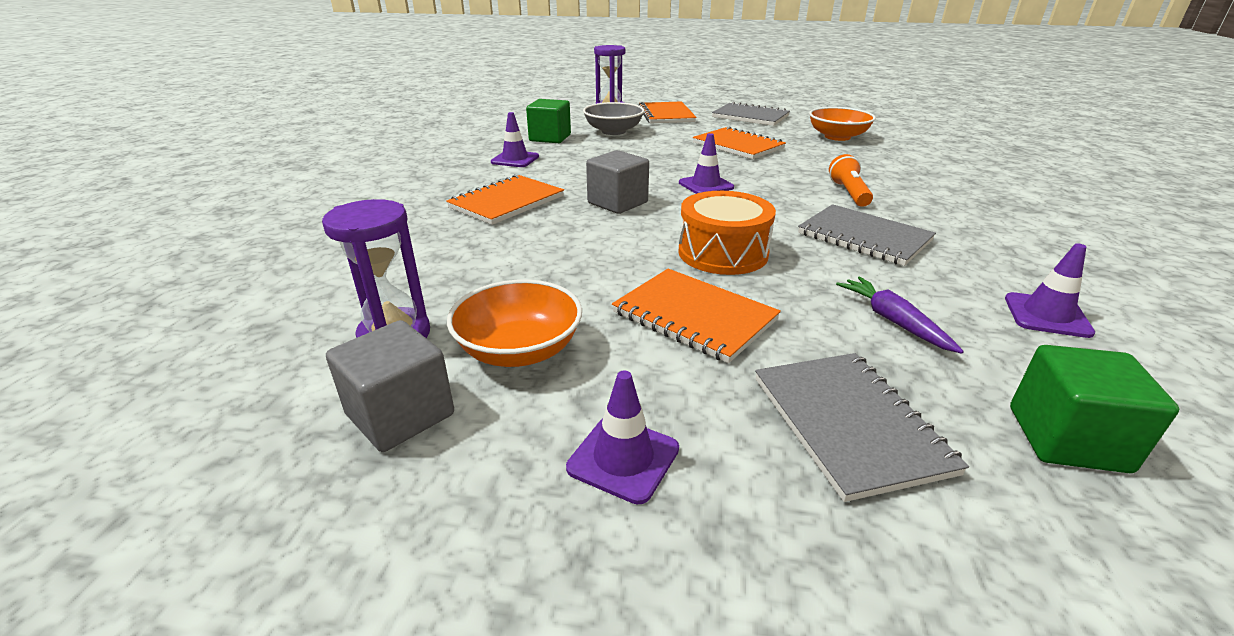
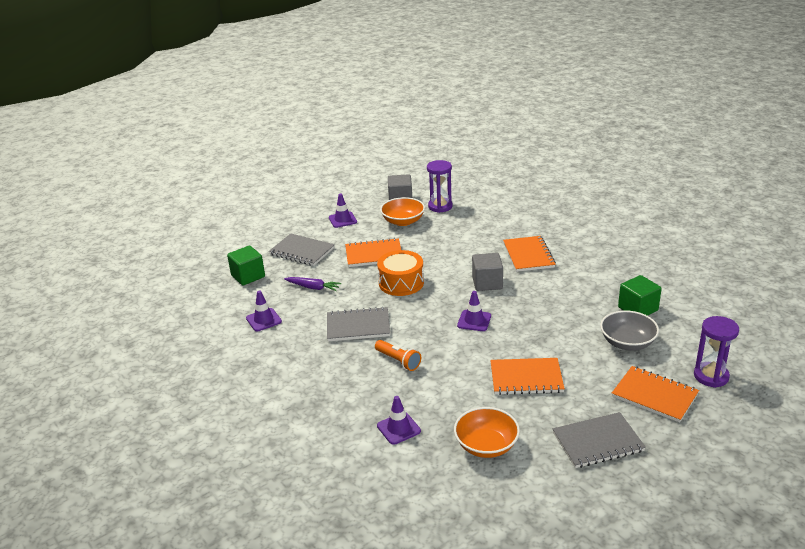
camera: 135 degrees right, 0 degrees up
(515, 159) = (599, 279): purple traffic cone -> purple traffic cone (398, 428)

